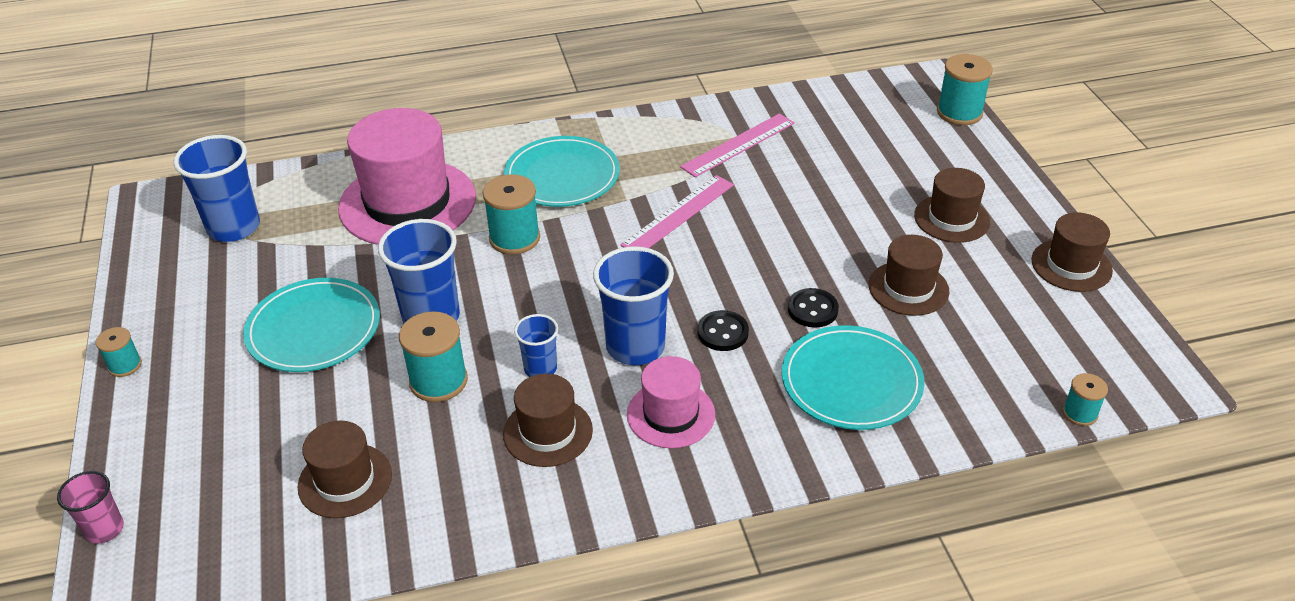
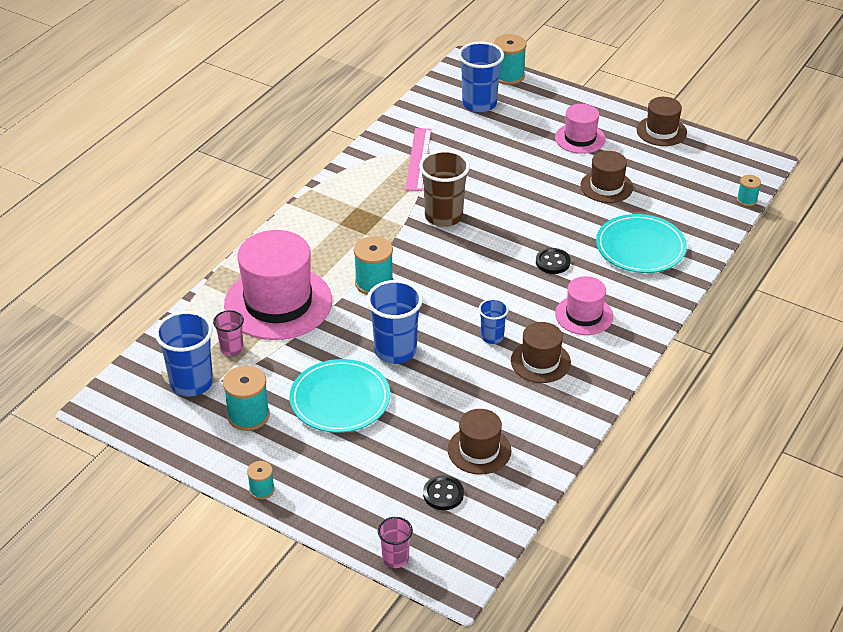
camera: 45 degrees left, 0 degrees up
(308, 219) = (231, 349): none -> pink cup
(438, 381) = (450, 377): turquoise spool -> turquoise spool (248, 415)
(562, 176) = (346, 234): turquoise plate -> none
(635, 347) = (522, 296): blue cup -> blue cup (479, 104)
(679, 214) = (443, 216): pink ruler -> brown cup
(812, 310) = (578, 224): black button -> black button (443, 494)
(951, 218) = (580, 138): brown hat -> pink hat

